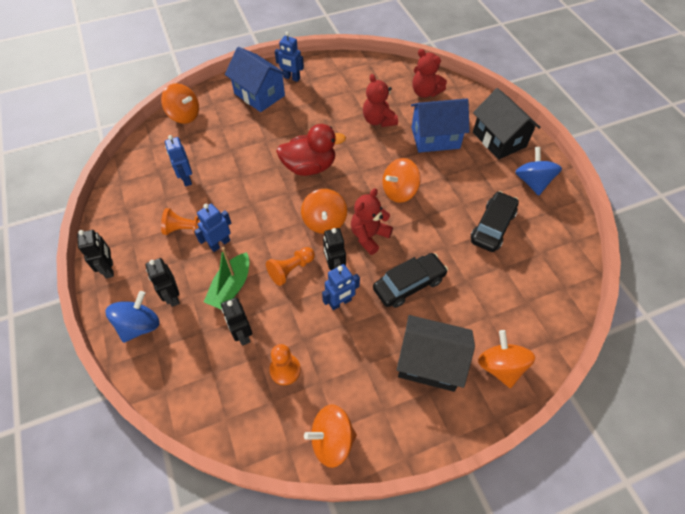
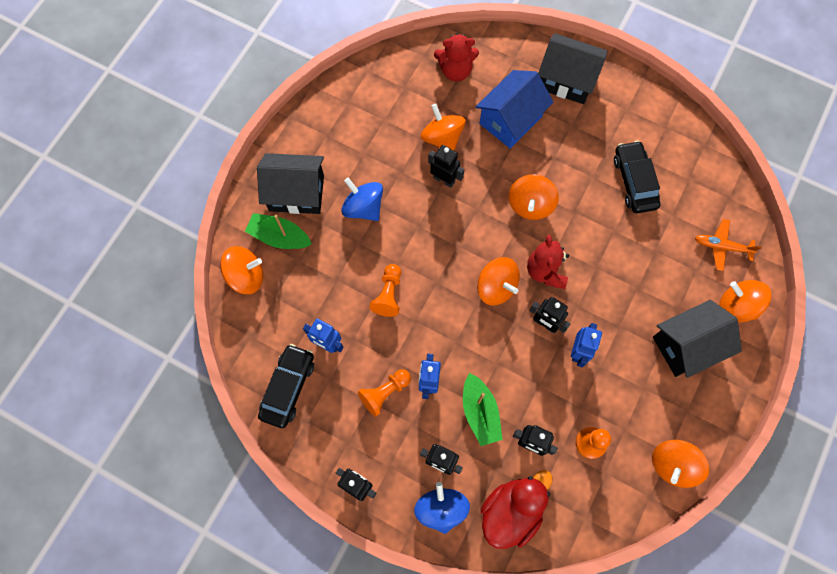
camera: 40 degrees left, 15 degrees up
(225, 109) = (279, 237): none -> green boat
(259, 94) = (296, 193): blue house -> black house
(291, 78) = (308, 148): blue robot -> none
(291, 269) = (512, 355): orange pawn -> orange pawn (388, 294)
(309, 167) = (428, 240): red duck -> red duck (511, 511)
(355, 142) = (444, 179): none -> black robot
(378, 120) = (442, 138): red teddy bear -> orange spinning top
(409, 284) = (616, 291): black car -> black car (288, 388)
(527, 316) = (722, 246): none -> orange plane
(532, 182) = (629, 108): blue spinning top -> blue spinning top (363, 207)

